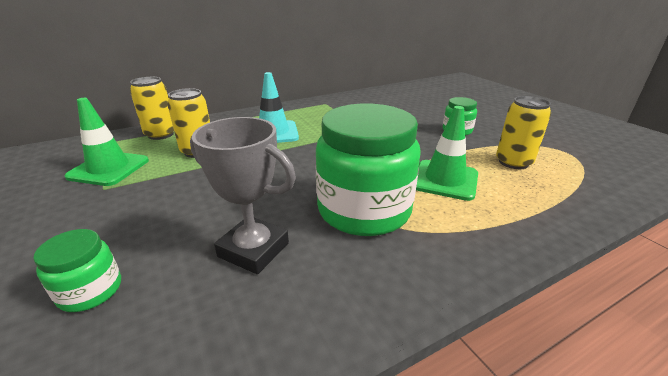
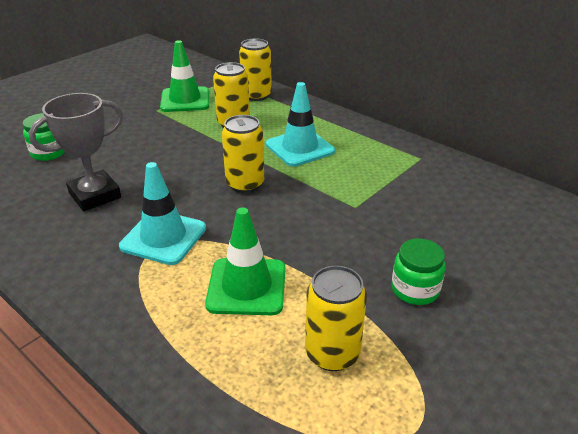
camera: 70 degrees right, 5 degrees up
(253, 250) = (95, 195): grey trophy -> grey trophy turned 45 degrees clockwise
(307, 161) = (245, 184): none -> yellow can
(364, 210) = (163, 237): green jar -> turquoise traffic cone

